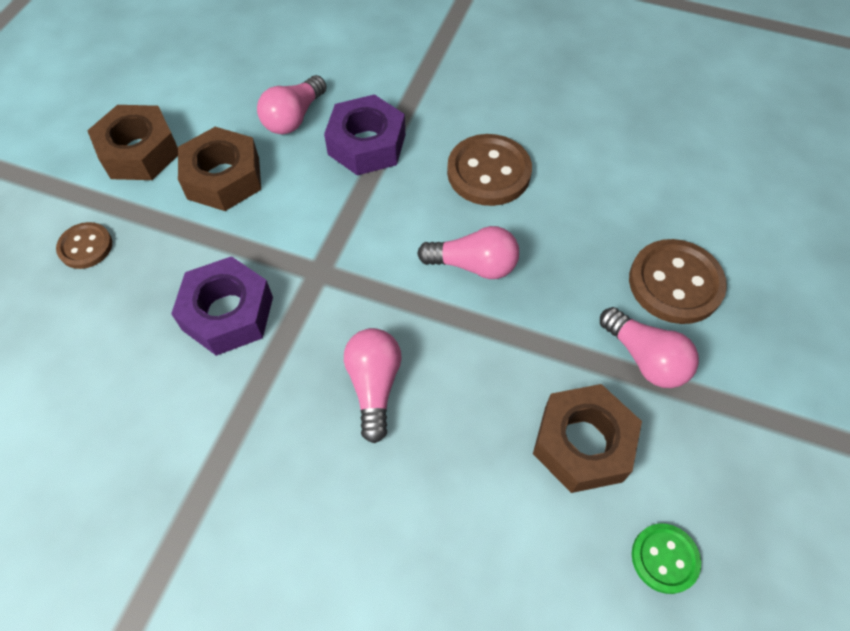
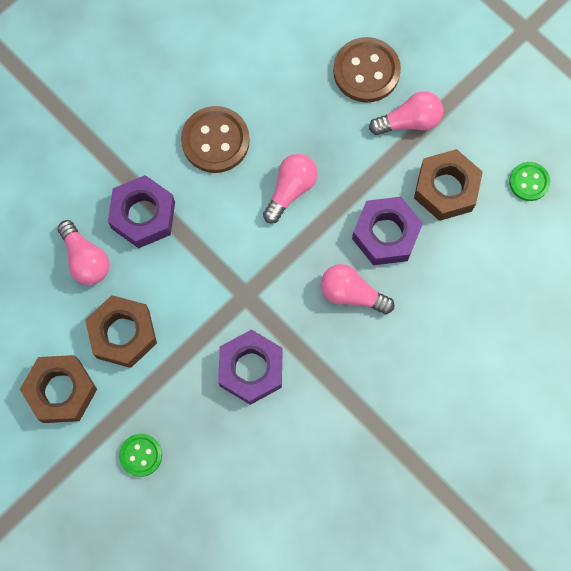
camera: 65 degrees left, 15 degrees up
(85, 247) = (141, 455): brown button -> green button
(476, 393) = (386, 234): none -> purple nut

